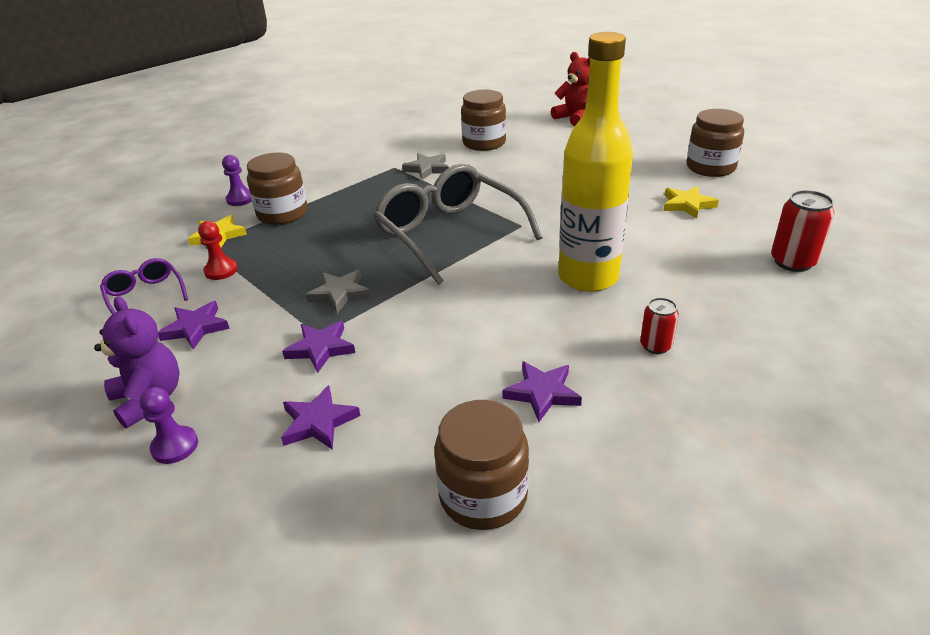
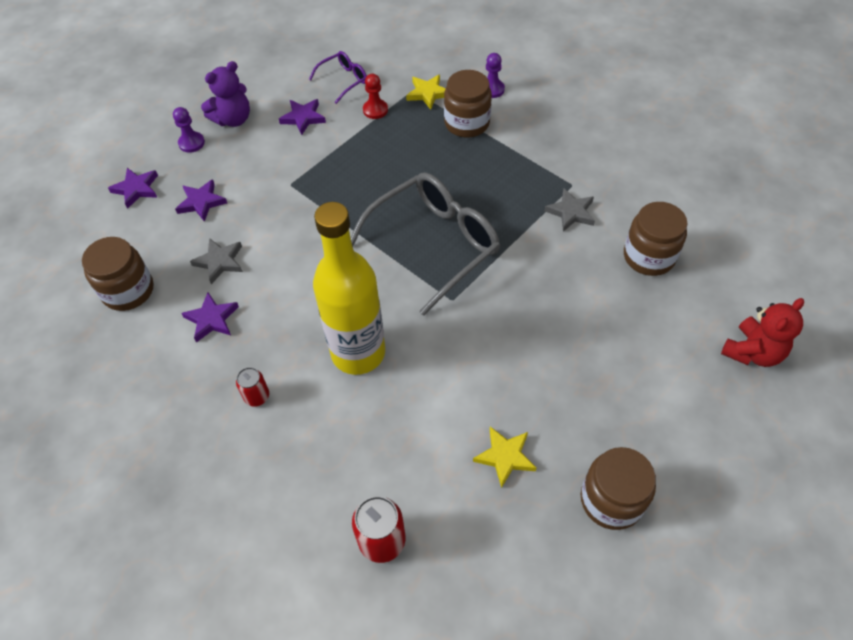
camera: 85 degrees right, 20 degrees up
(320, 348) = (274, 188): purple star -> purple star (136, 189)
(340, 293) = (341, 185): grey star -> grey star (220, 262)

